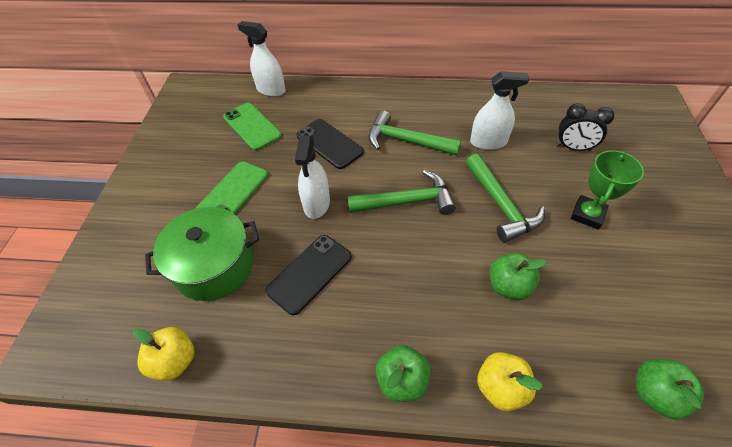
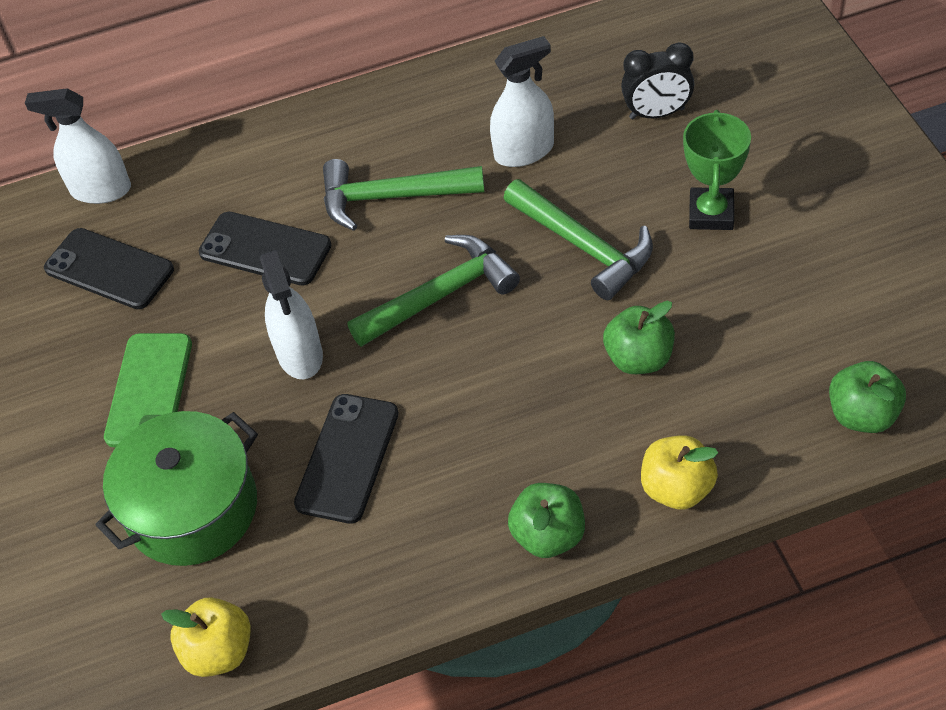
camera: 20 degrees left, 0 degrees up
(252, 126) = (109, 269): green phone -> black phone

